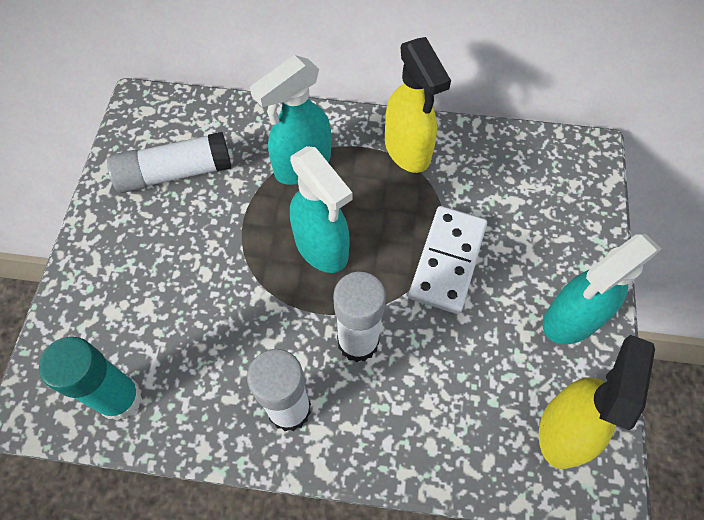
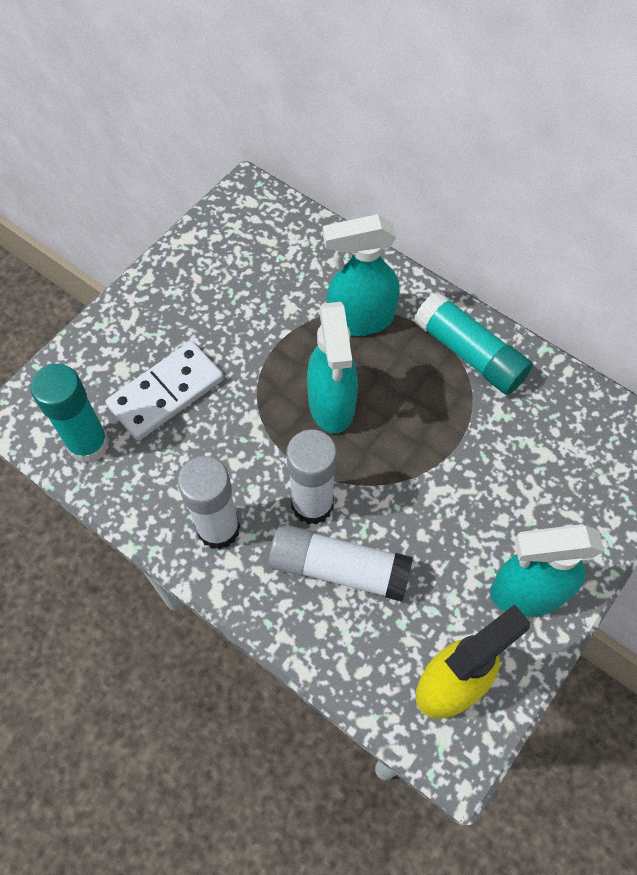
camera: 30 degrees right, 0 degrees up
(174, 173) = (241, 272): white glue stick -> white glue stick (338, 568)
(407, 150) = (470, 353): yellow spray bottle -> turquoise glue stick
(448, 261) = (441, 476): white domino -> white domino (166, 393)

